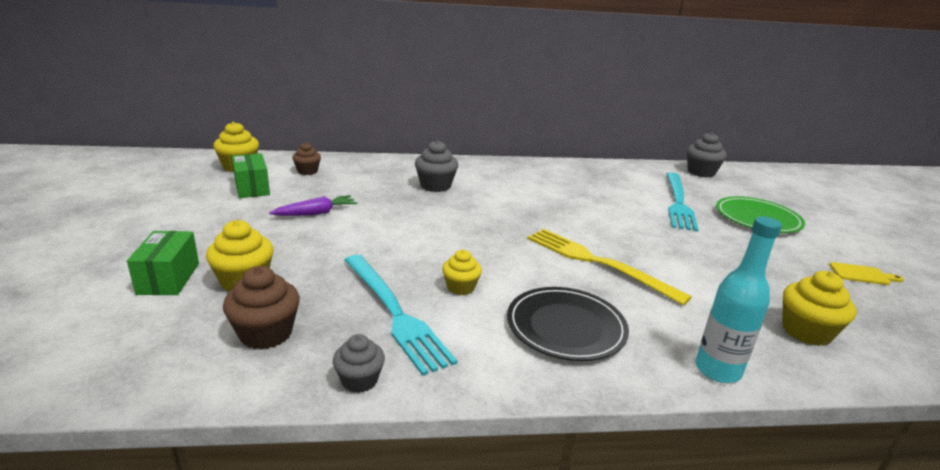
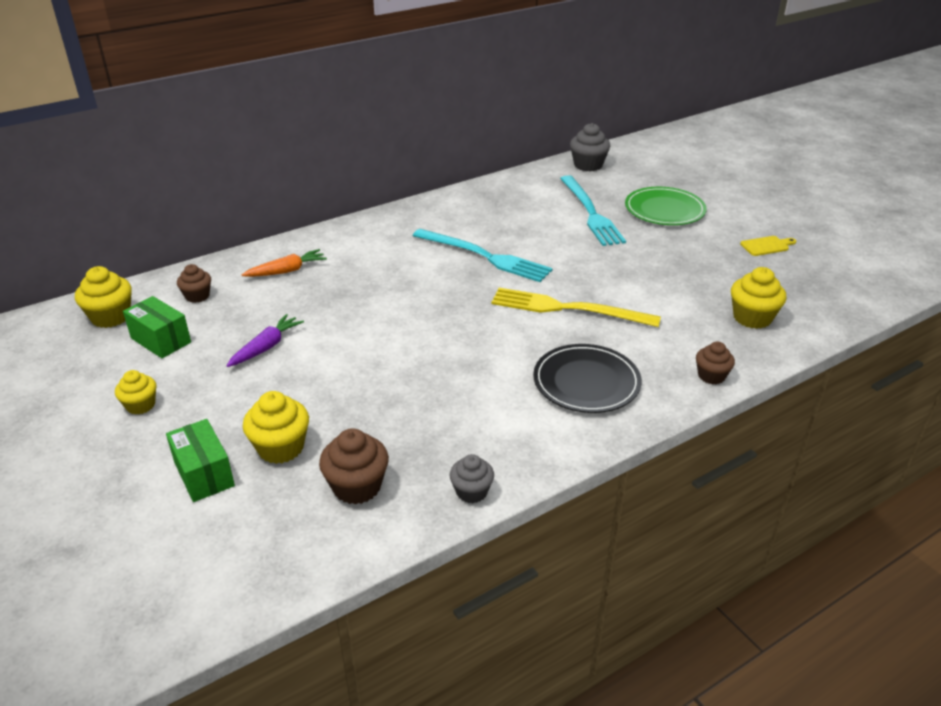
camera: 25 degrees left, 10 degrees up
(385, 174) = (287, 271): none -> orange carrot
(394, 312) = (444, 423): turquoise fork -> turquoise fork (484, 256)
(435, 186) = (353, 269): grey cupcake -> none
(460, 287) = (477, 378): yellow cupcake -> yellow cupcake (140, 405)
(717, 370) = (711, 376): turquoise bottle -> brown cupcake

